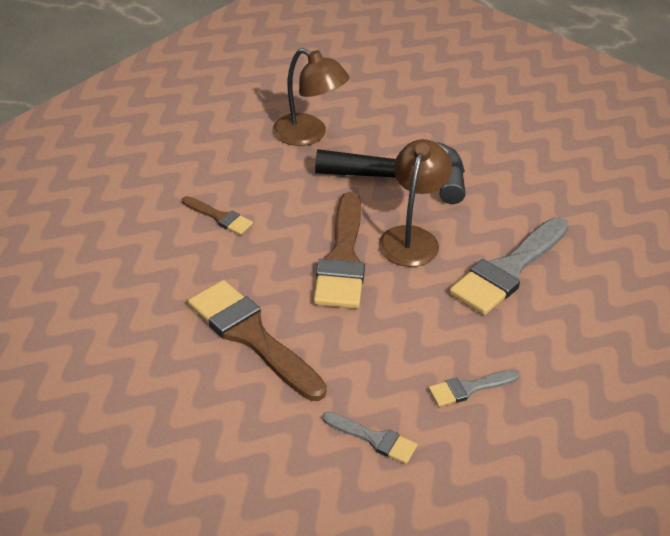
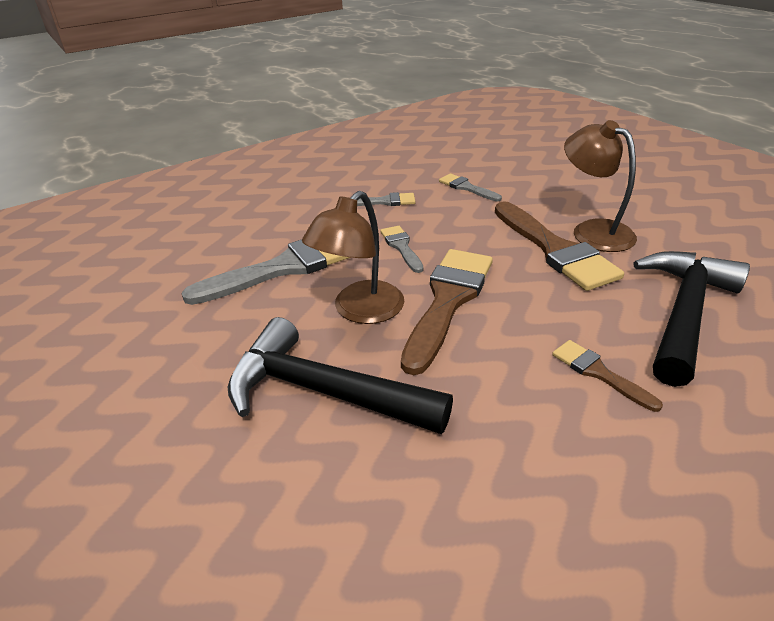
camera: 160 degrees left, 5 degrees down
(142, 277) = (684, 313): none -> black hammer
(308, 135) = (438, 515): brown lamp -> brown lamp (592, 231)
(411, 314) = (401, 247): none -> grey brush

